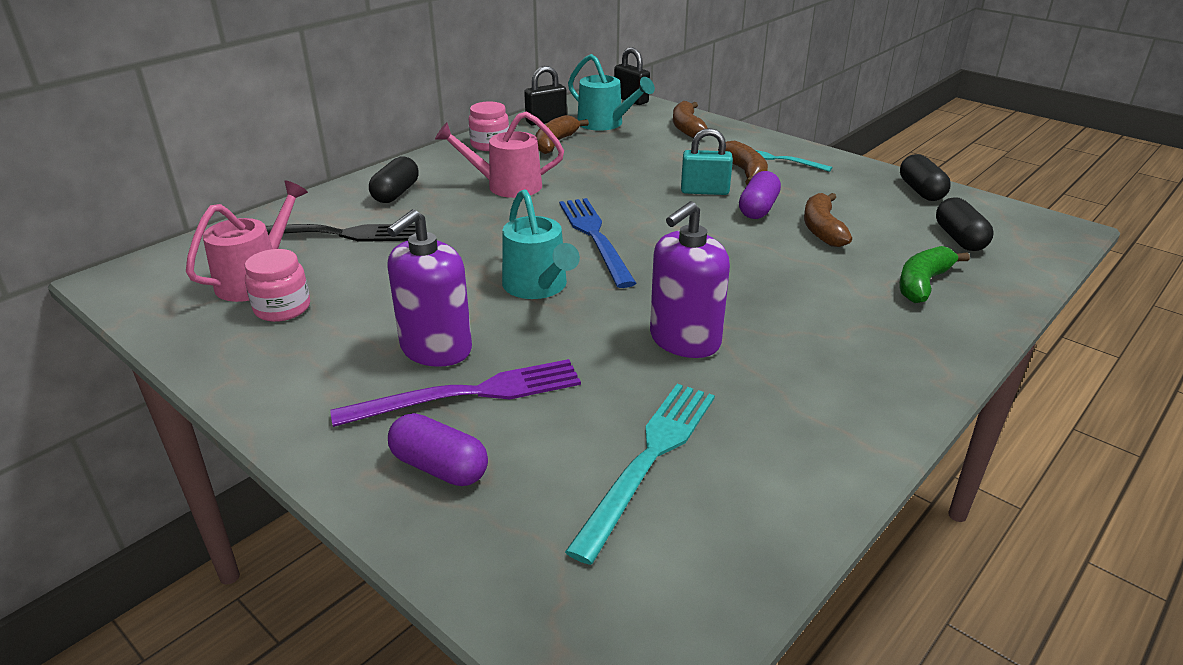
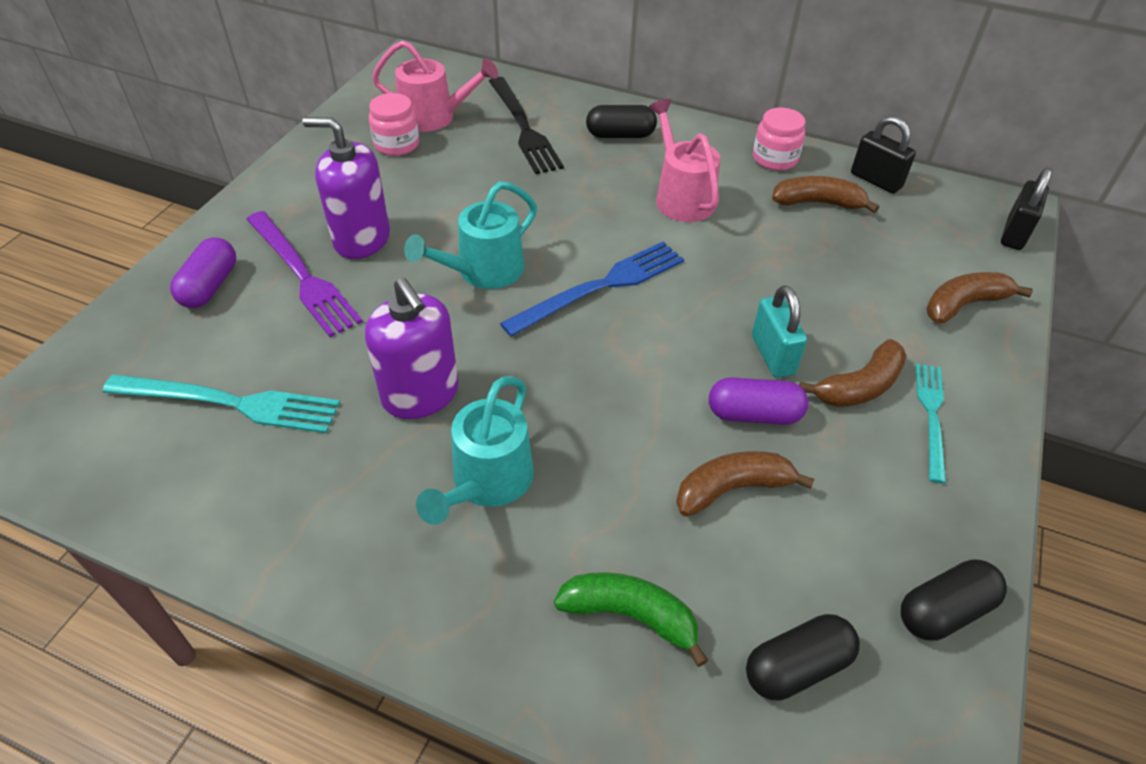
camera: 70 degrees right, 15 degrees up
(605, 124) = (910, 229): turquoise watering can -> turquoise watering can (487, 483)
(684, 340) = (421, 394): purple soap dispenser -> purple soap dispenser turned 150 degrees counterclockwise

